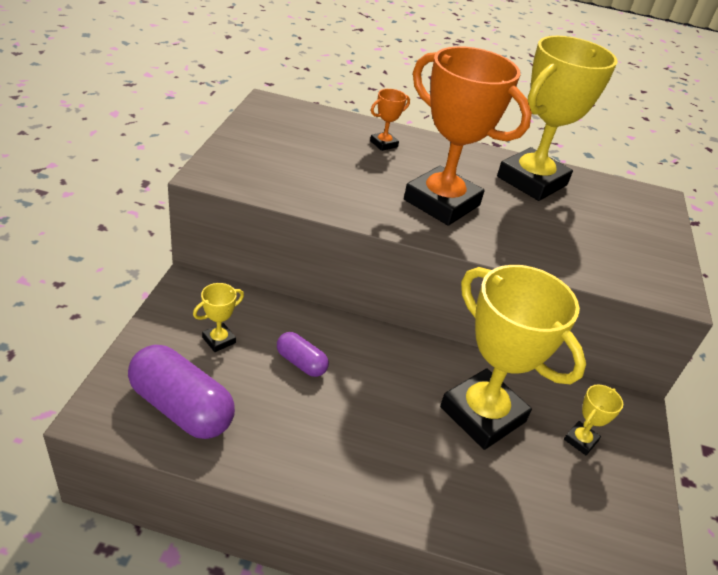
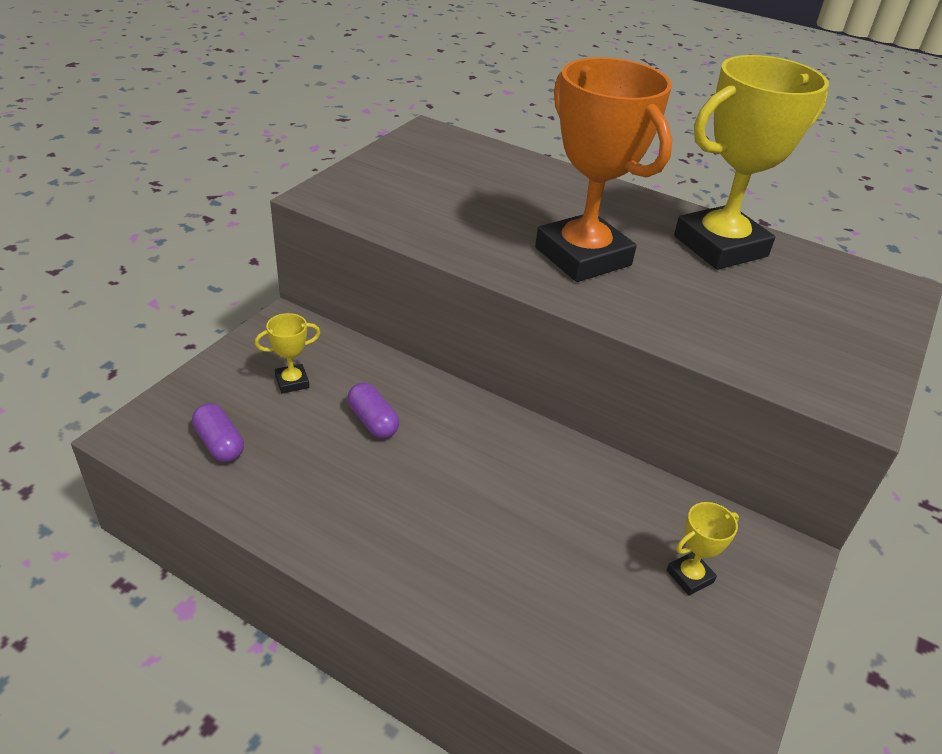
camera: 20 degrees right, 0 degrees up
(181, 408) = (219, 443): purple capsule -> purple capsule, size x0.54
(383, 144) = (544, 185): orange trophy -> none
(482, 414) = (569, 519): yellow trophy -> none

